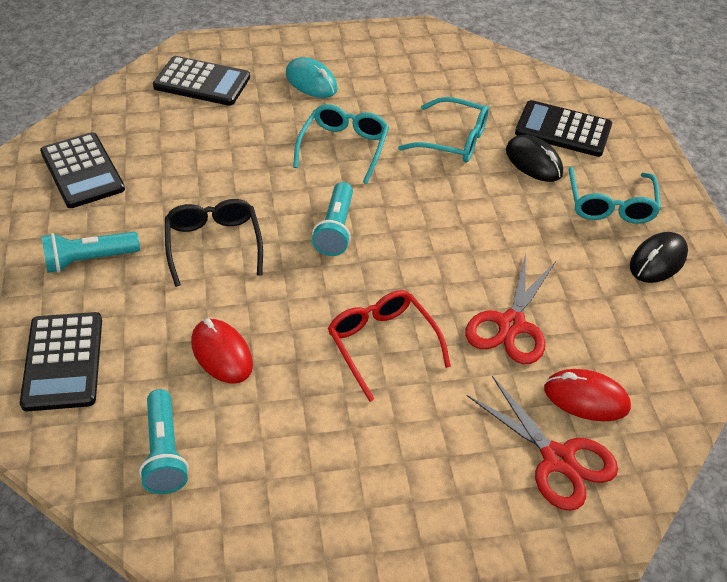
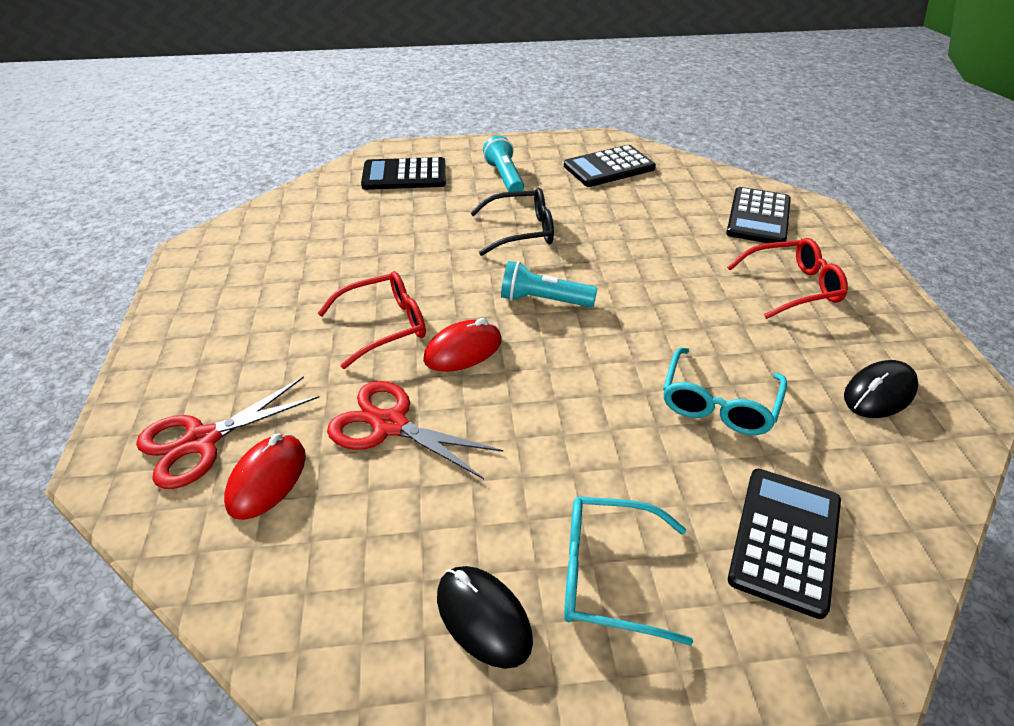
camera: 95 degrees right, 5 degrees down
(164, 452) = (310, 218): turquoise flashlight -> none
(221, 354) = (395, 238): red mouse -> red mouse (463, 350)
(311, 82) = (793, 287): turquoise mouse -> red glasses
(344, 147) = (678, 309): turquoise glasses -> none
(533, 162) = (692, 488): black mouse -> black mouse (879, 393)

